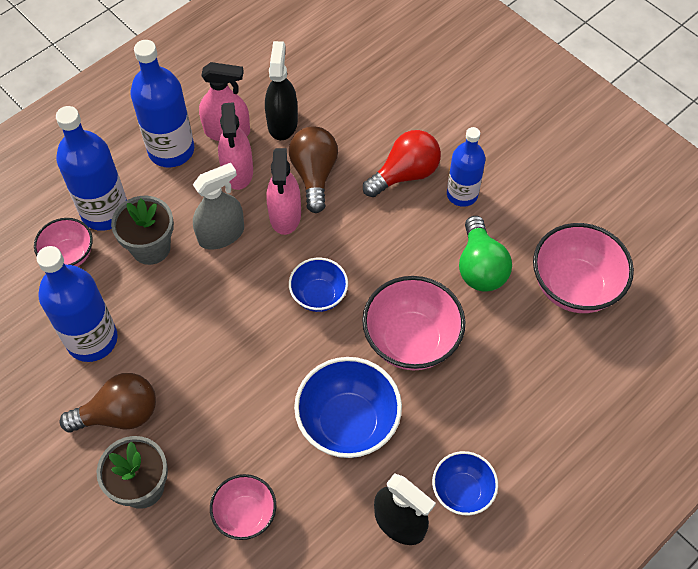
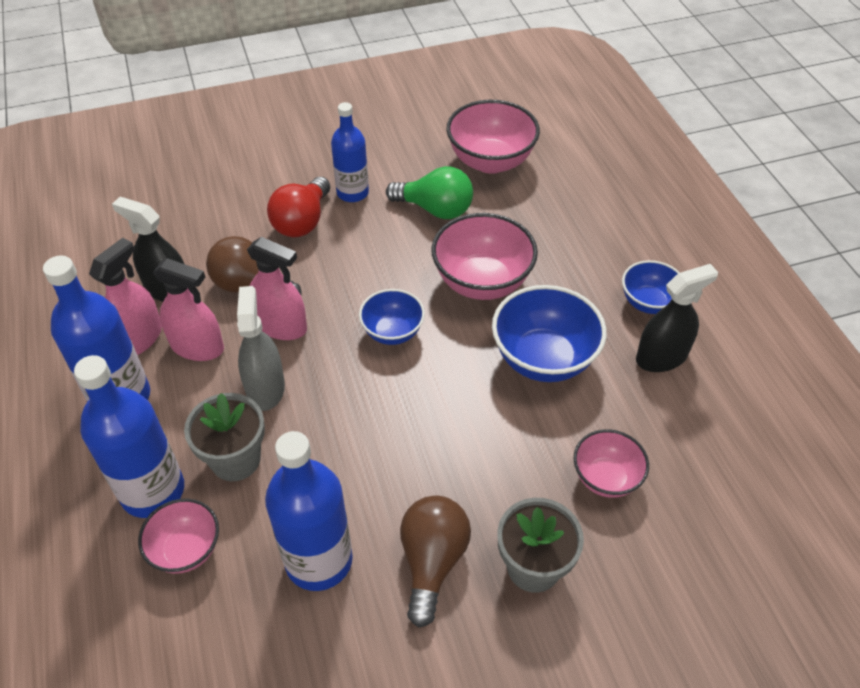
camera: 65 degrees left, 10 degrees down
(405, 174) = (302, 221): red light bulb -> red light bulb turned 150 degrees counterclockwise

